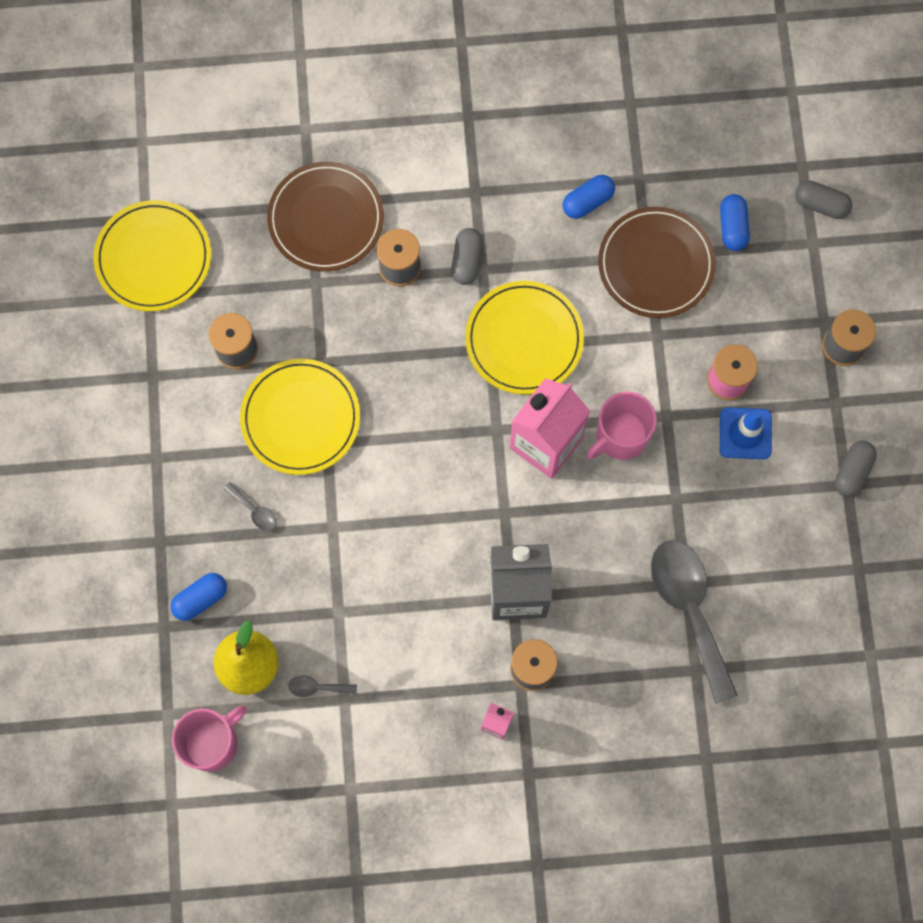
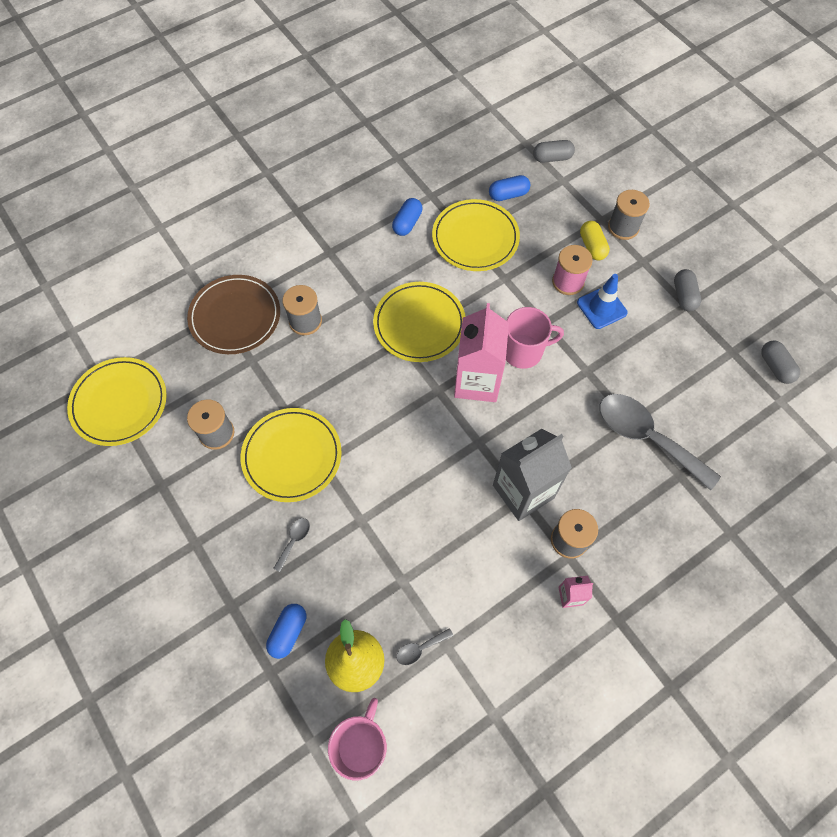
camera: 30 degrees left, 10 degrees down
(254, 511) = (294, 541): grey spoon -> grey spoon turned 75 degrees counterclockwise
(466, 261) = (349, 295): grey capsule -> grey capsule (775, 367)
(620, 436) = (523, 351): pink mug -> pink mug turned 120 degrees counterclockwise
(656, 264) = (475, 238): brown plate -> yellow plate
(732, 227) = (508, 195): blue capsule -> blue capsule turned 75 degrees counterclockwise
(787, 351) = (592, 246): none -> yellow capsule

